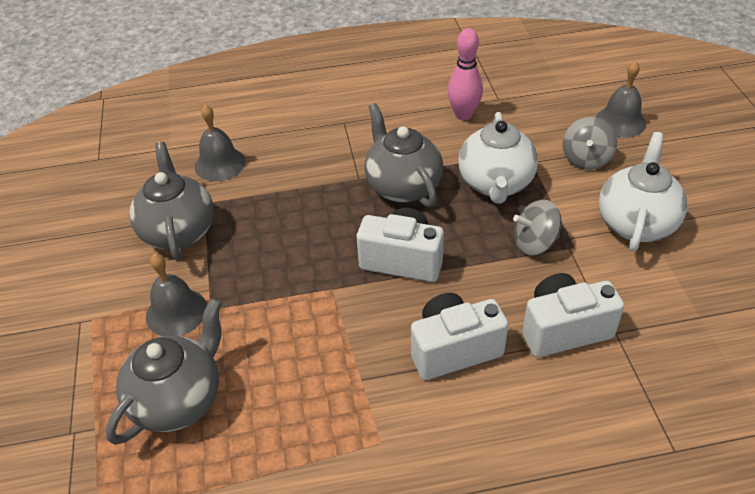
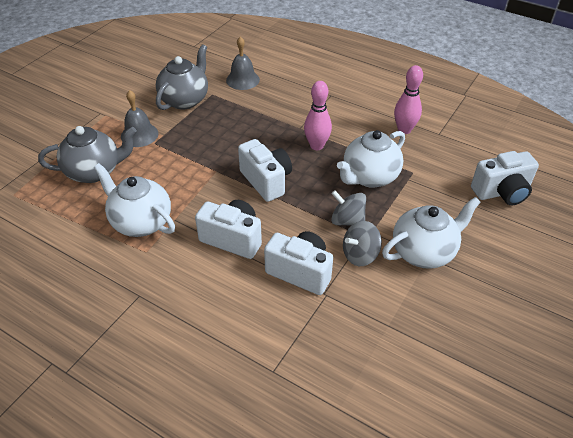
camera: 40 degrees right, 0 degrees up
(326, 414) = (141, 222): none -> white teapot
(402, 186) = (316, 146): grey teapot -> pink bowling pin
(586, 159) = (445, 198): grey spinning top -> grey spinning top (360, 255)
(620, 121) = (502, 192): grey bell -> white camera

